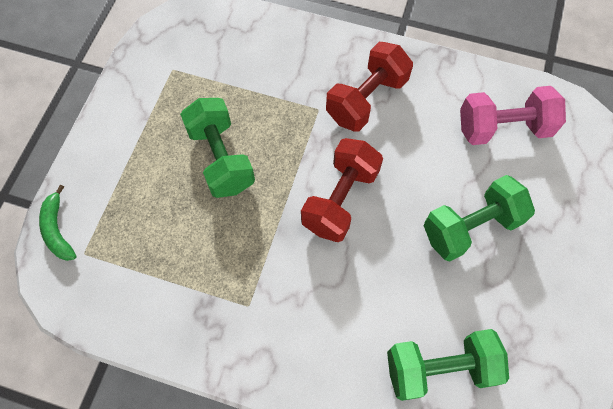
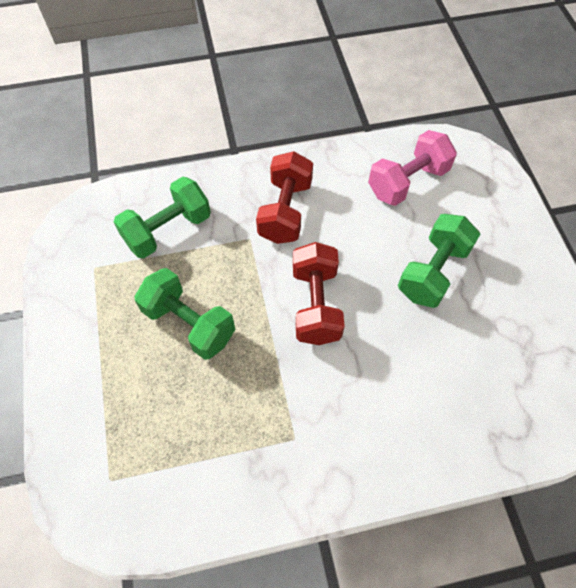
camera: 30 degrees left, 5 degrees down
(58, 230) = (69, 472): green banana -> none
(439, 368) = (482, 398): green dumbbell -> green dumbbell (168, 230)

